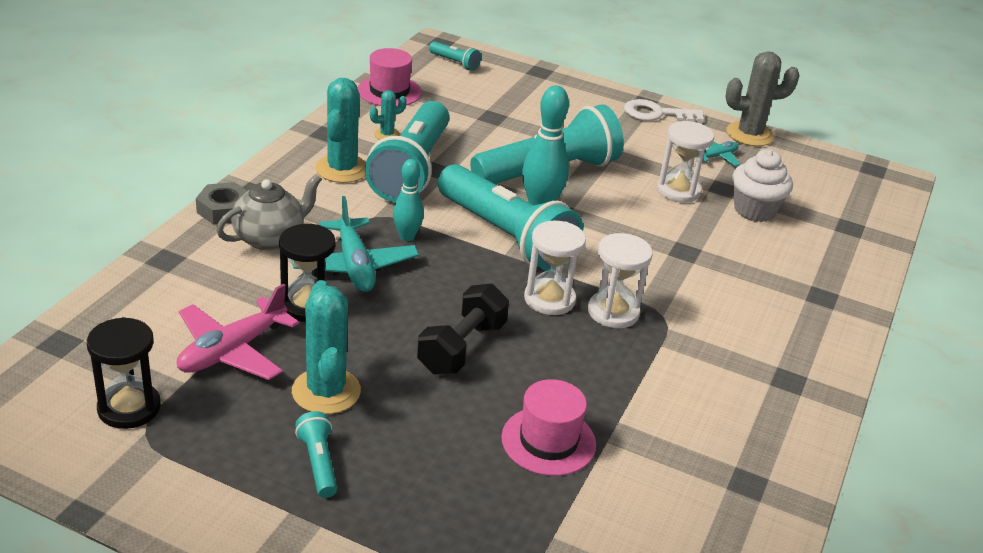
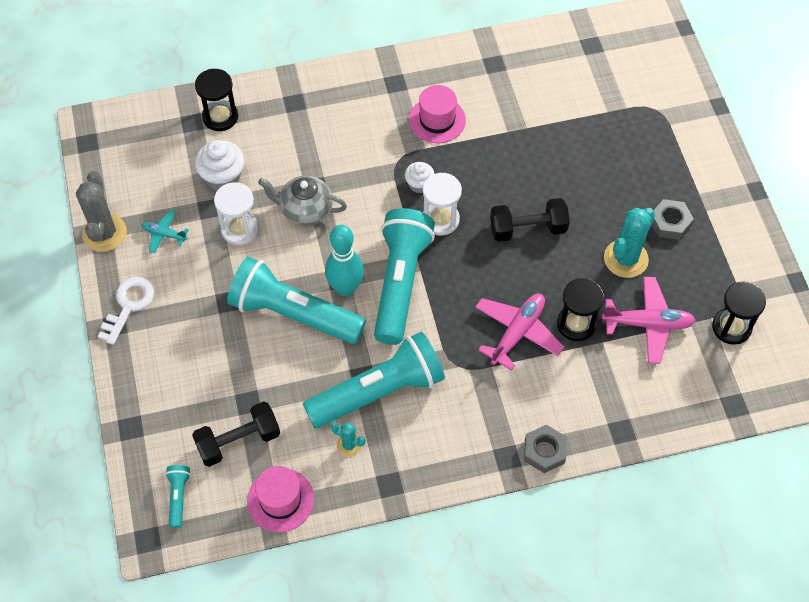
camera: 125 degrees left, 25 degrees up
(270, 238) = (542, 399): grey teapot -> grey teapot (305, 211)
(318, 463) = (670, 222): turquoise flashlight -> grey nut
(342, 169) = (424, 431): turquoise cactus -> none
(354, 266) = (517, 333): turquoise plane -> pink plane
(407, 236) = (459, 331): turquoise bowling pin -> none
(464, 99) = (238, 441): none -> black dumbbell
(548, 441) = (553, 149): pink hat -> pink hat (437, 120)
(613, 312) = (419, 184): white hourglass -> white cupcake
(656, 114) = (129, 305): white key -> white key turned 120 degrees counterclockwise
(749, 134) = (104, 233): grey cactus -> grey cactus turned 45 degrees clockwise
(842, 245) = (220, 117): none -> black hourglass

